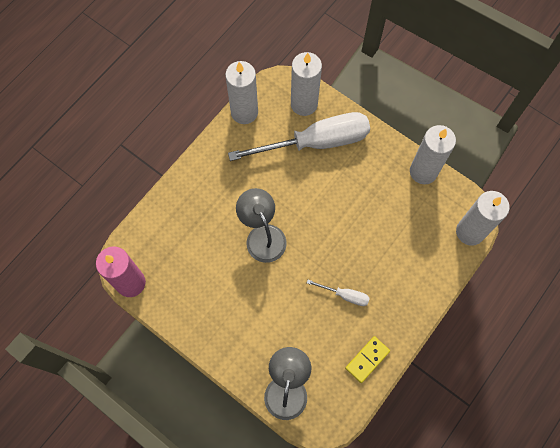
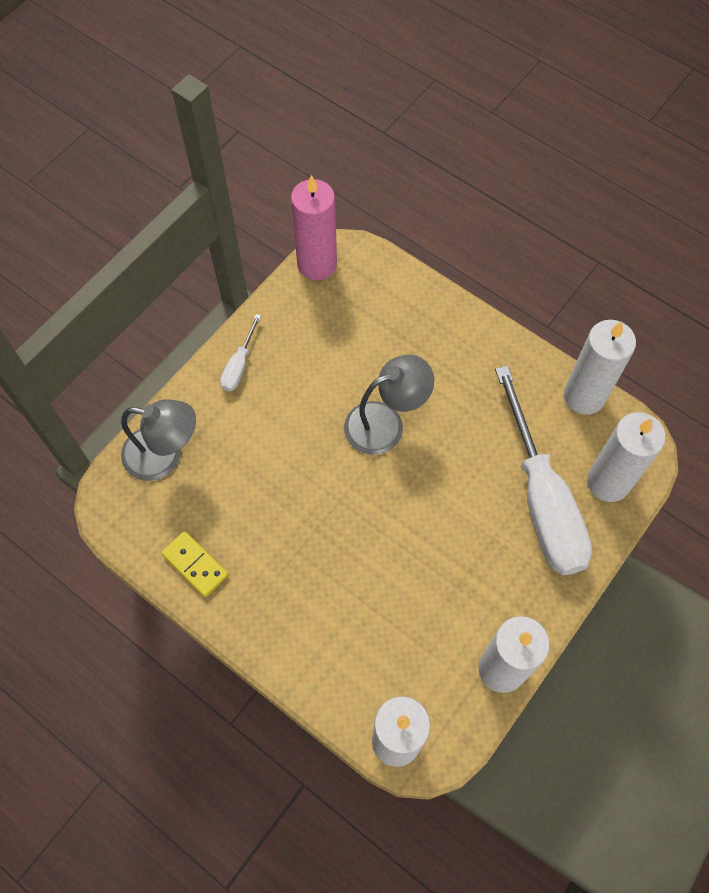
camera: 90 degrees right, 5 degrees down
(345, 295) = (292, 536): white screwdriver -> white screwdriver (239, 365)

